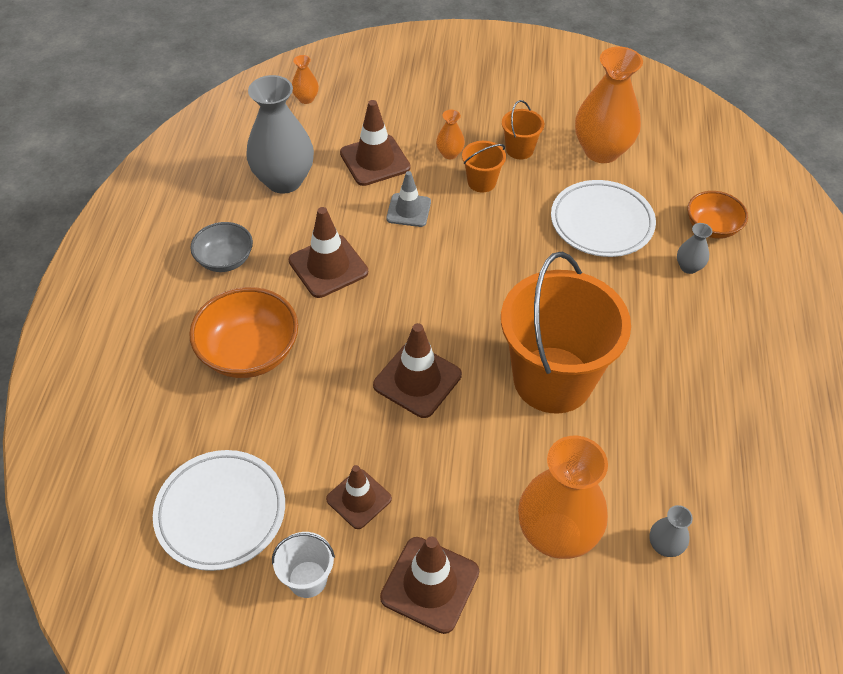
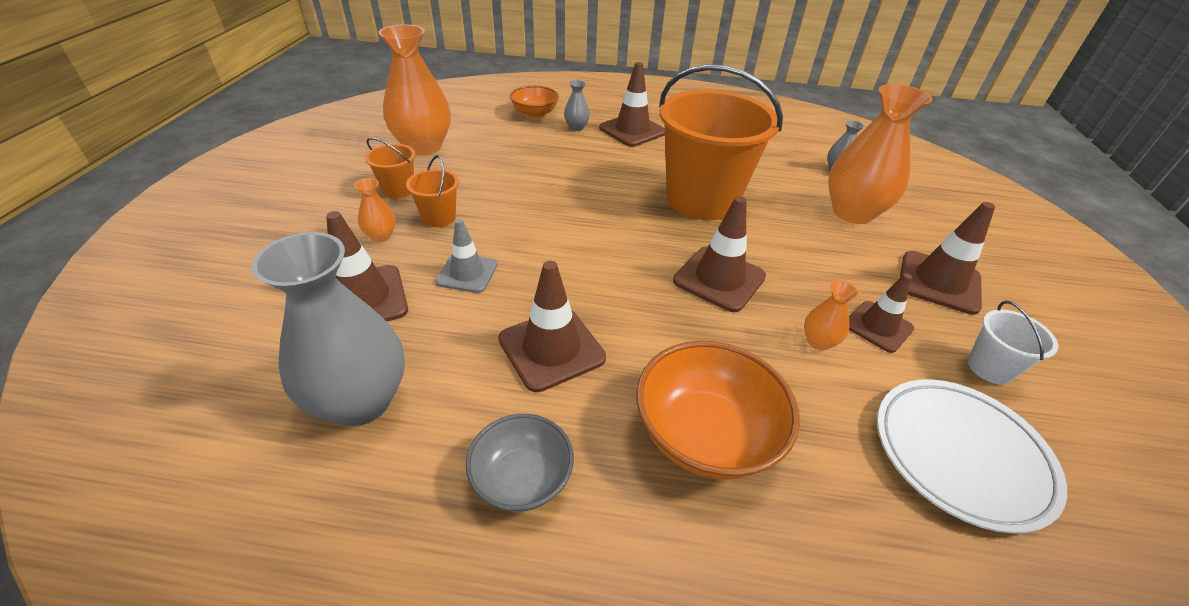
camera: 90 degrees left, 10 degrees down
(306, 99) = (169, 374): orange vase -> orange vase (818, 342)
(601, 223) = (518, 157): white plate -> none
(700, 321) = (632, 130): none -> brown traffic cone

